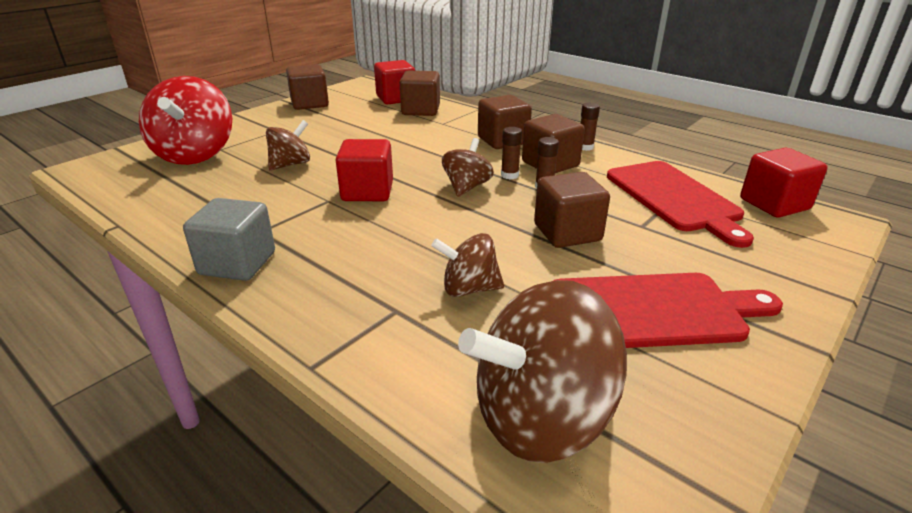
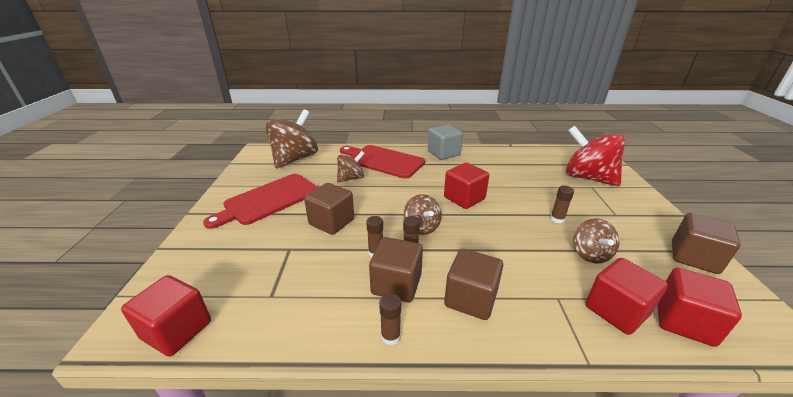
camera: 140 degrees right, 0 degrees up
(290, 164) = (536, 195): brown spinning top -> brown spinning top (590, 254)
(330, 145) = (557, 219): none -> brown glue stick
(421, 110) = (616, 310): brown cube -> red cube
(675, 198) = (271, 291): red cutting board -> red cutting board (383, 161)

